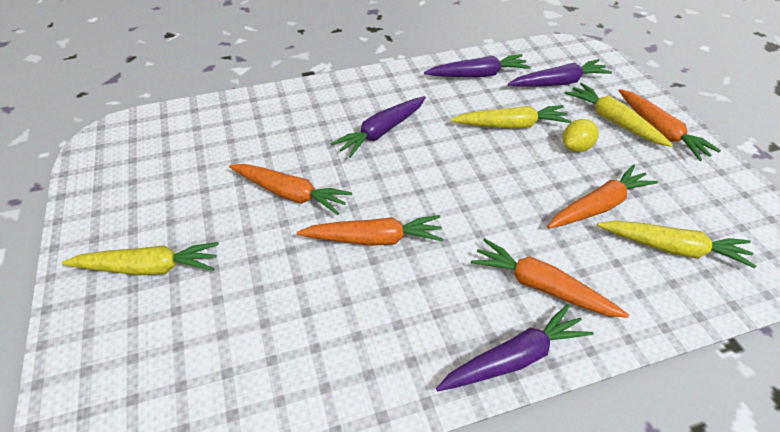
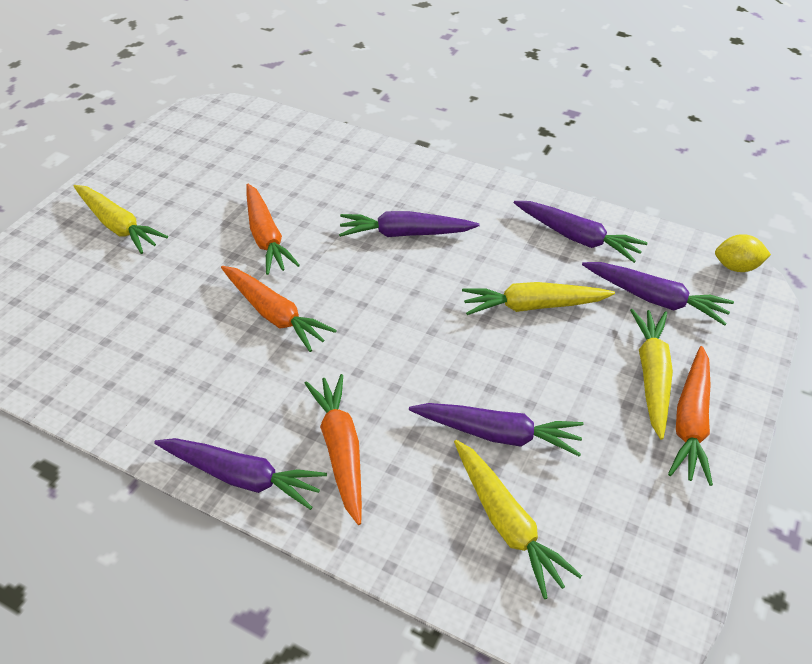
camera: 45 degrees right, 0 degrees up
(511, 125) = (532, 306): yellow carrot -> yellow carrot turned 135 degrees clockwise
(576, 147) = (565, 370): yellow lemon -> yellow lemon (736, 267)
(599, 206) = (498, 434): orange carrot -> purple carrot

